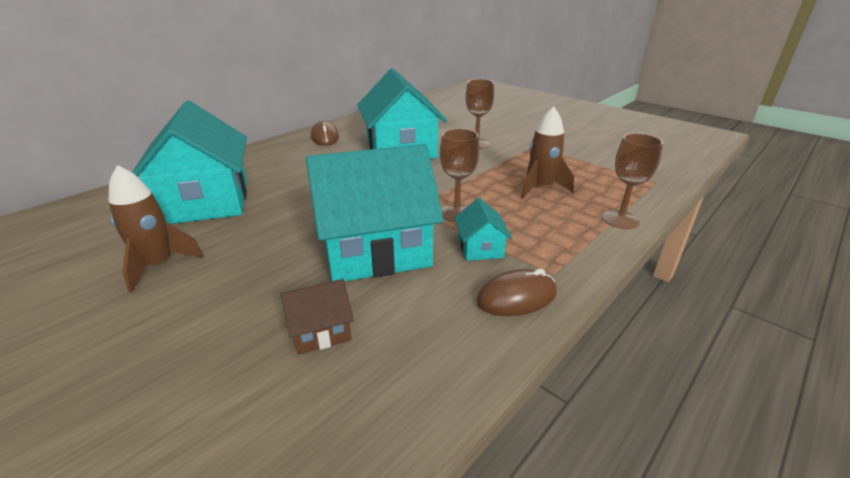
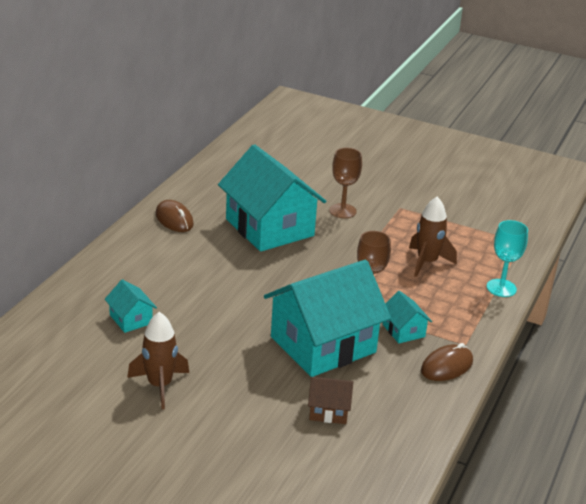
camera: 20 degrees left, 0 degrees up
(206, 201) = (131, 319): turquoise house -> turquoise house, size x0.43
(320, 331) = (329, 411): brown house -> brown house turned 45 degrees clockwise
(620, 219) = (501, 288): brown goblet -> turquoise goblet

